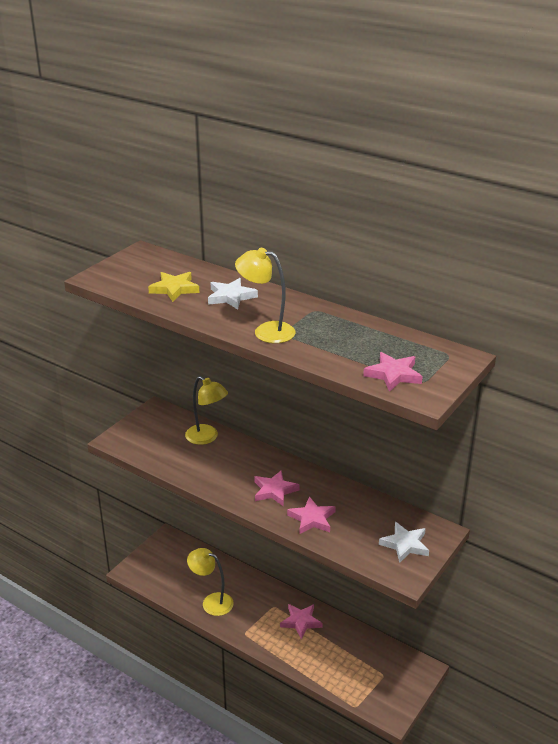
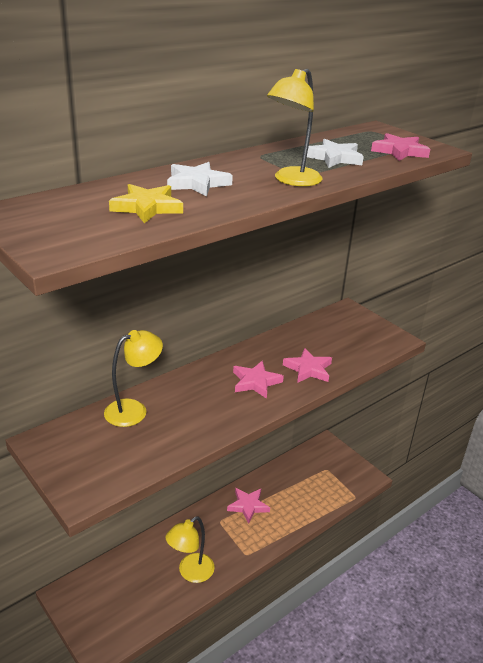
camera: 75 degrees left, 0 degrees up
(405, 544) = (359, 329): white star -> white star (334, 158)

